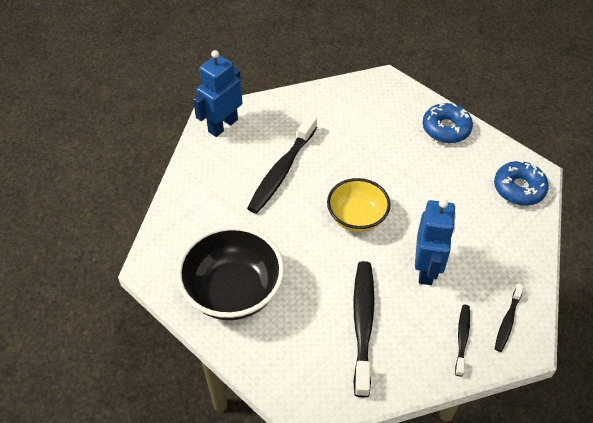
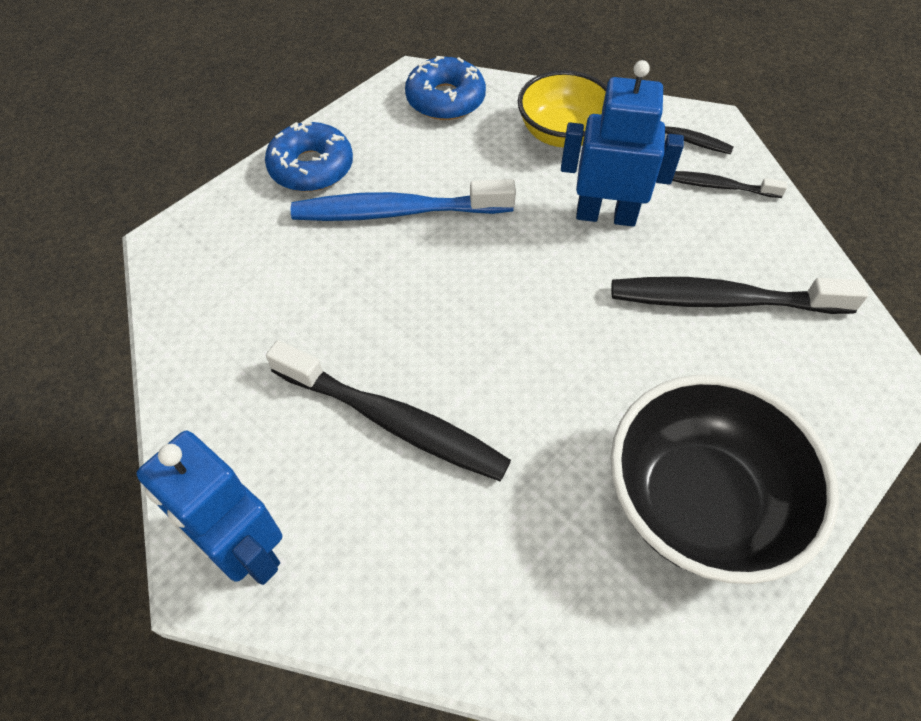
camera: 90 degrees left, 5 degrees up
(357, 217) = (509, 300): yellow bowl -> yellow bowl (562, 134)
(416, 167) = (396, 212): none -> blue toothbrush

